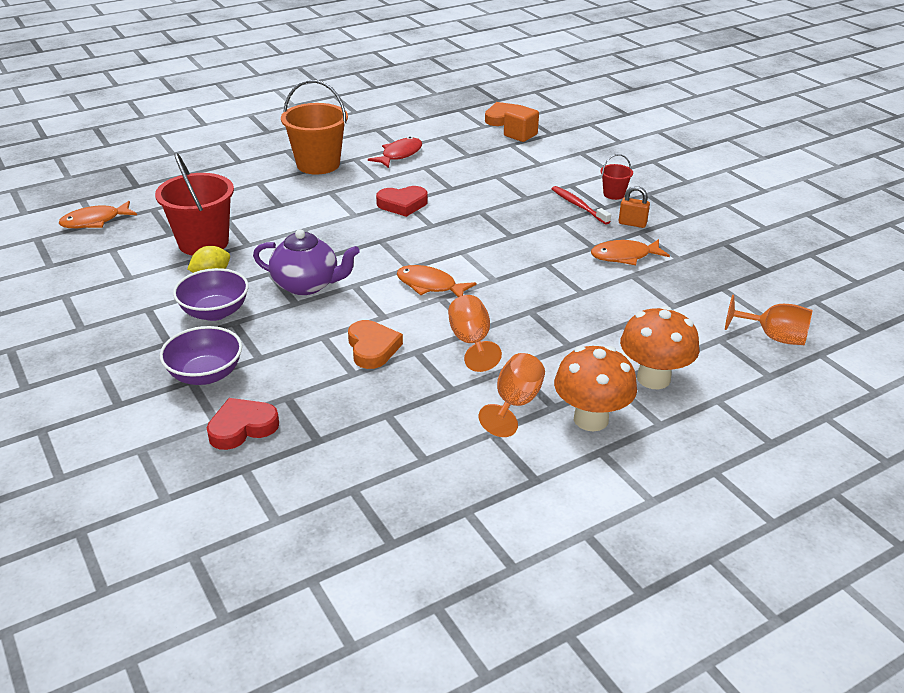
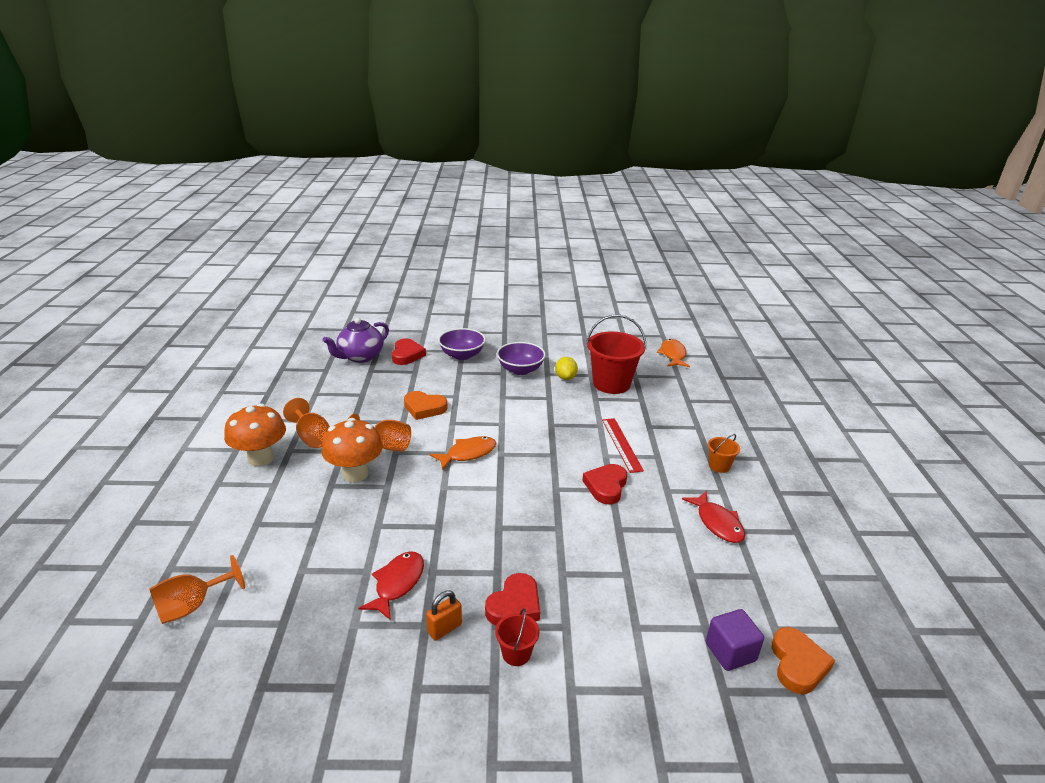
camera: 120 degrees right, 5 degrees down
(307, 285) = (520, 406): purple teapot -> purple teapot (360, 357)
(318, 164) = (719, 466): orange bucket -> orange bucket, size x0.47
(327, 211) = (621, 444): none -> red ruler
(520, 135) = (730, 652): orange cube -> purple cube
(578, 206) = (514, 605): red toothbrush -> red heart
(624, 256) = (397, 583): orange fish -> red fish
(653, 378) = (251, 505): orange mushroom -> orange mushroom (355, 474)

